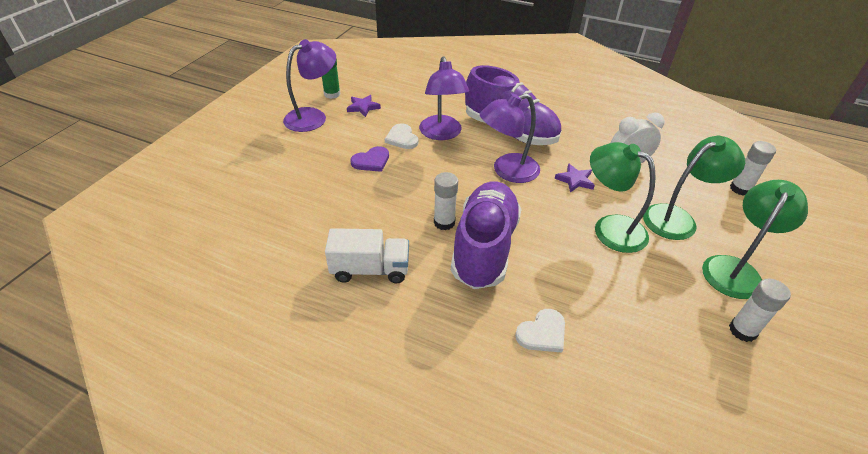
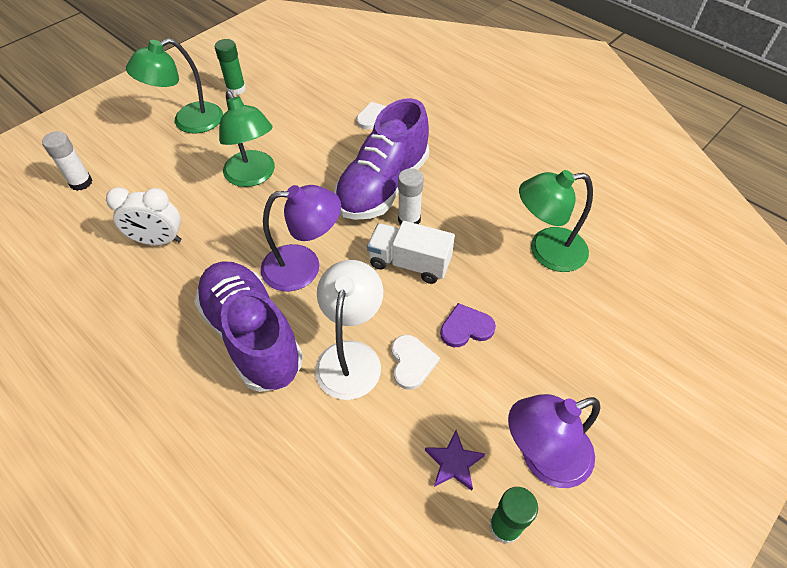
camera: 160 degrees left, 10 degrees up
(370, 269) = (495, 191): white truck -> white truck (409, 263)
(442, 134) = (351, 356): purple lamp -> white lamp
(575, 180) = (237, 235): purple star -> none
(677, 218) = (181, 170): green lamp -> green lamp (546, 251)
(742, 330) = (236, 89): white glue stick -> green glue stick

